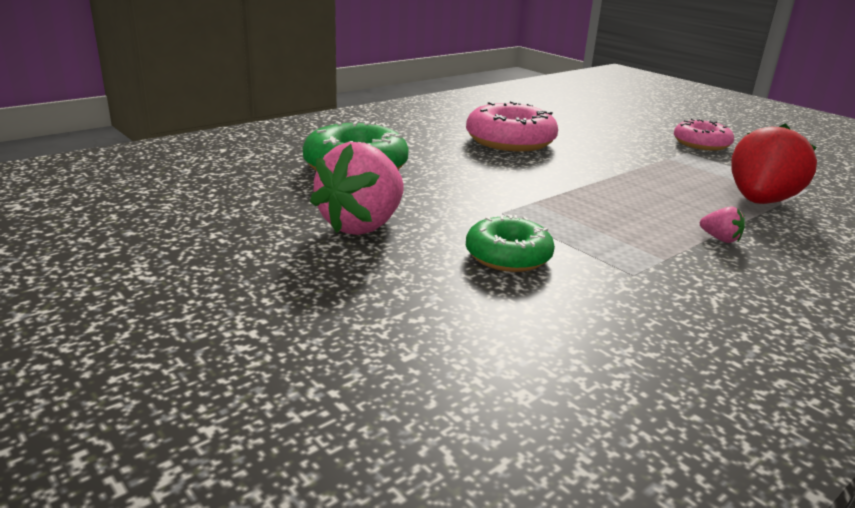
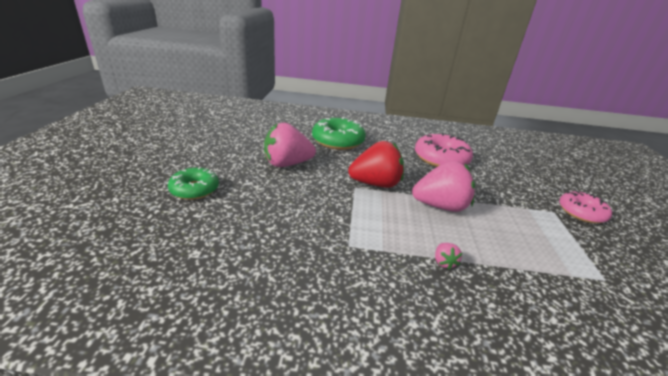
camera: 45 degrees right, 5 degrees up
(508, 256) = (312, 205): green donut -> green donut (195, 189)
(613, 190) = (440, 206): none -> pink strawberry
(760, 202) = (534, 263): red strawberry -> red strawberry (375, 184)

